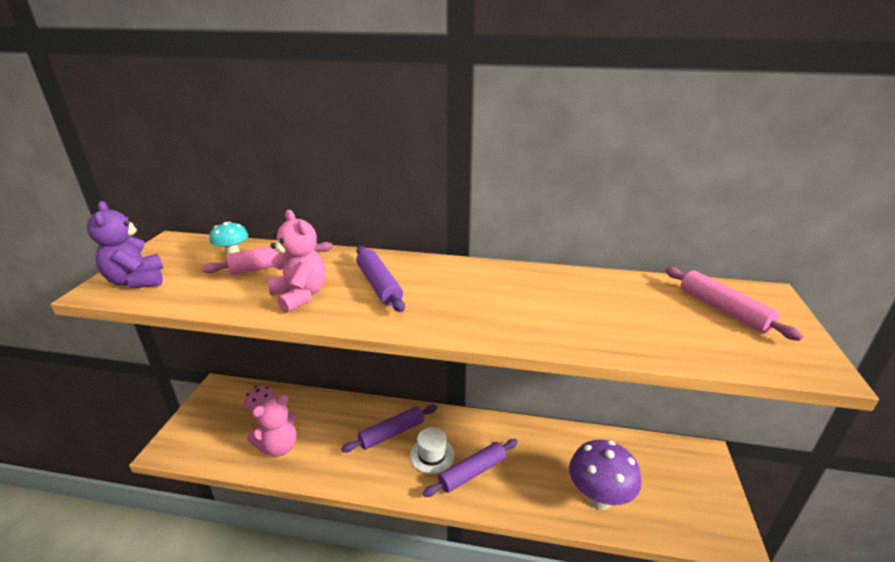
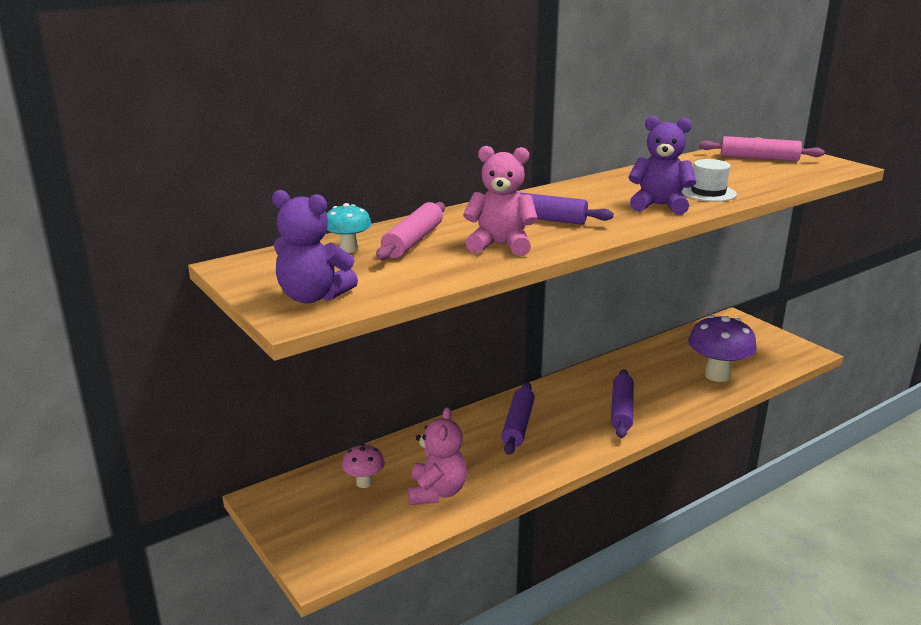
camera: 45 degrees left, 5 degrees down
(432, 455) = (575, 418): white hat -> white hat (708, 193)
(490, 318) = (659, 206): none -> purple teddy bear

